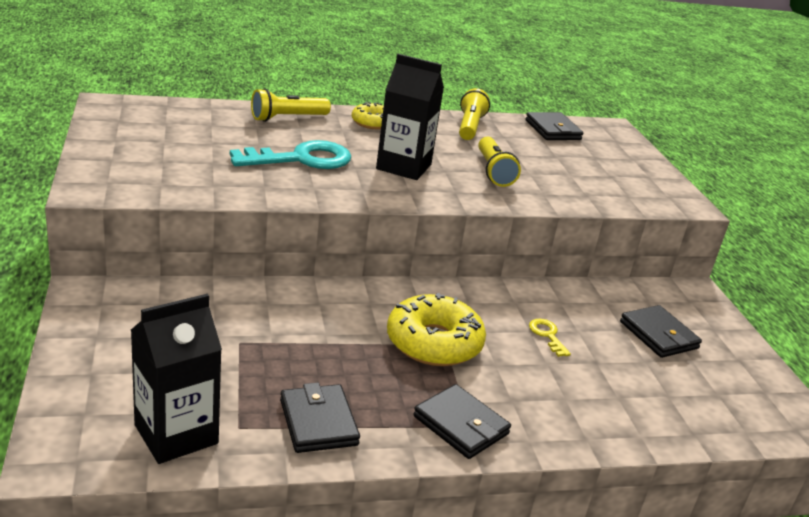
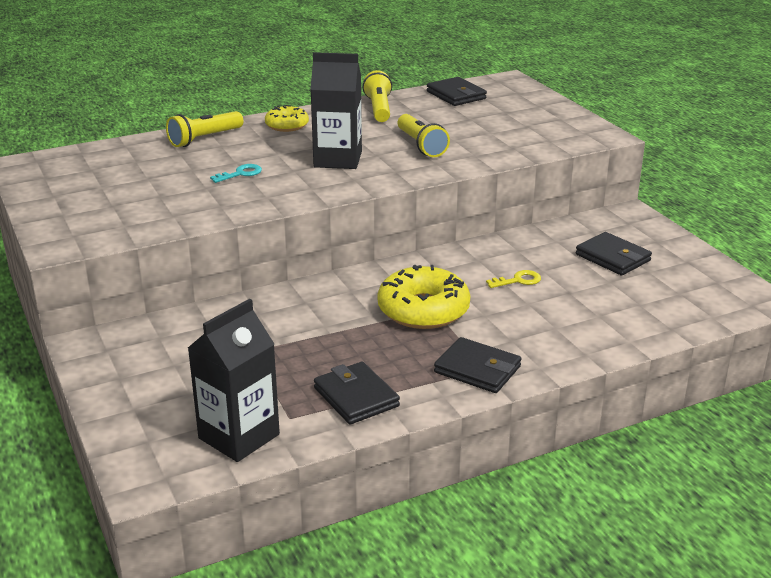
camera: 10 degrees left, 0 degrees up
(302, 159) = (240, 174): turquoise key -> turquoise key, size x0.45
(547, 335) = (518, 280): yellow key -> yellow key turned 105 degrees clockwise

